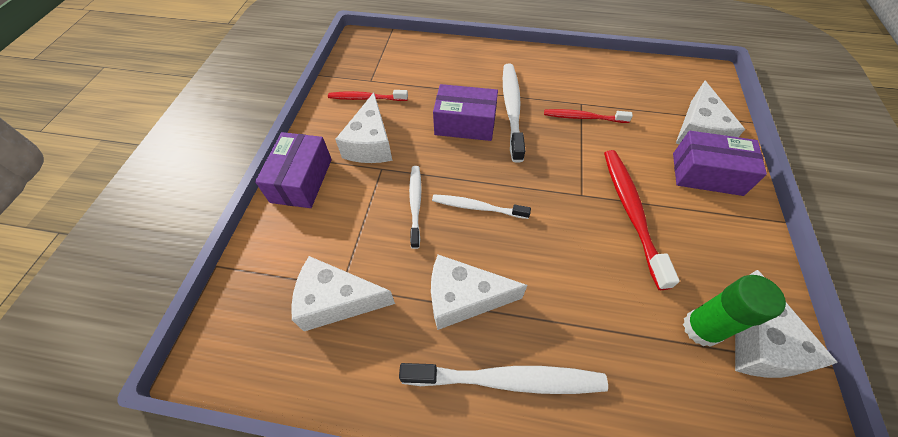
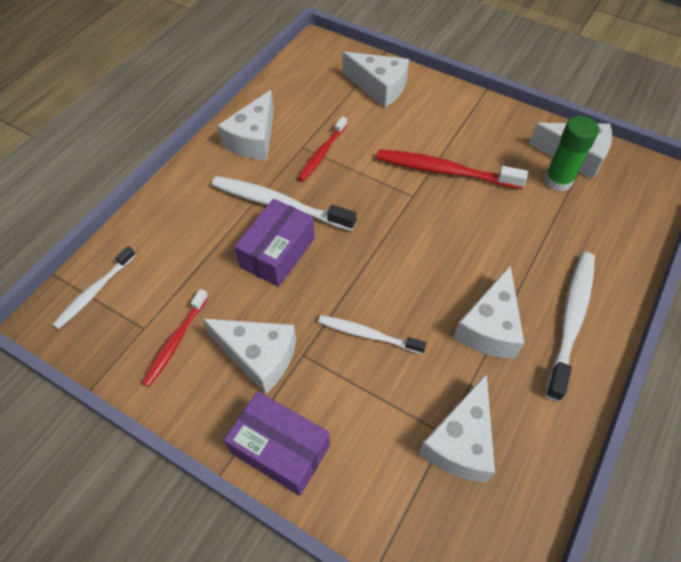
camera: 70 degrees left, 0 degrees up
(477, 207) = (394, 281): white toothbrush -> white toothbrush (94, 292)
(566, 73) = (253, 139): none -> white cheese
(706, 174) = (426, 106): purple box -> none

